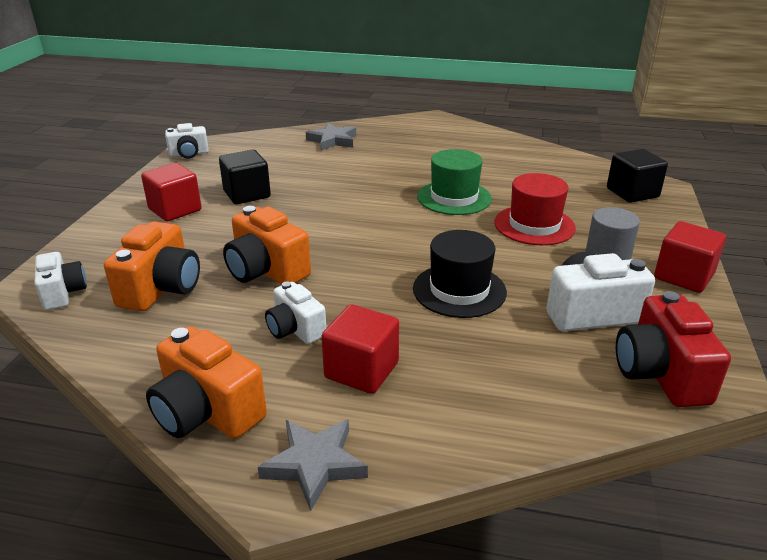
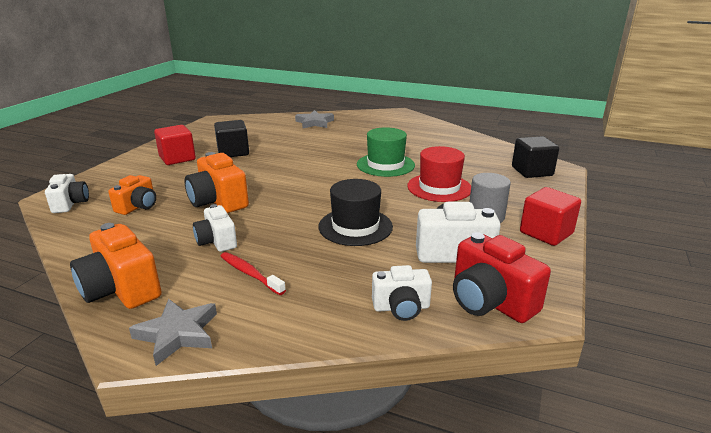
camera: 10 degrees right, 5 degrees down
(161, 288) = (138, 206): orange camera -> orange camera, size x0.64
(189, 154) = (207, 125): white camera -> white camera (401, 307)
(361, 370) = (250, 273): red cube -> red toothbrush
(660, 374) = (490, 301): red camera -> red camera turned 45 degrees counterclockwise

